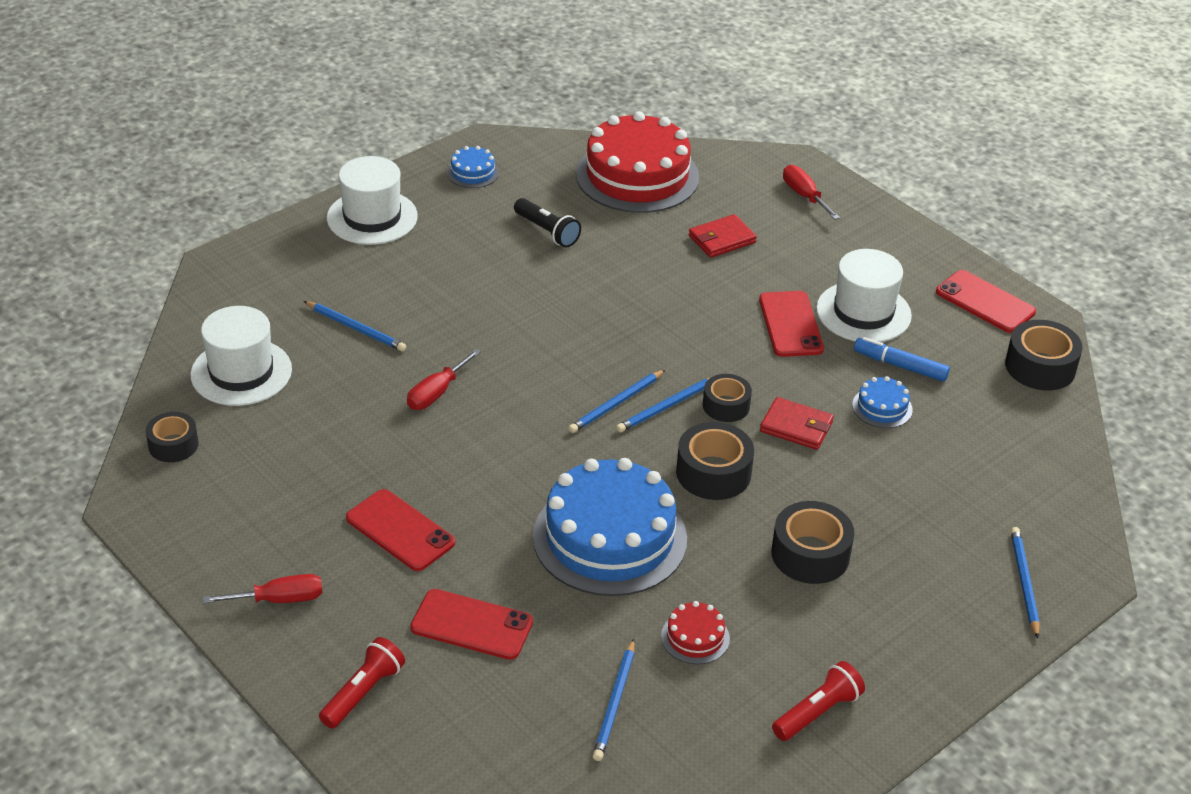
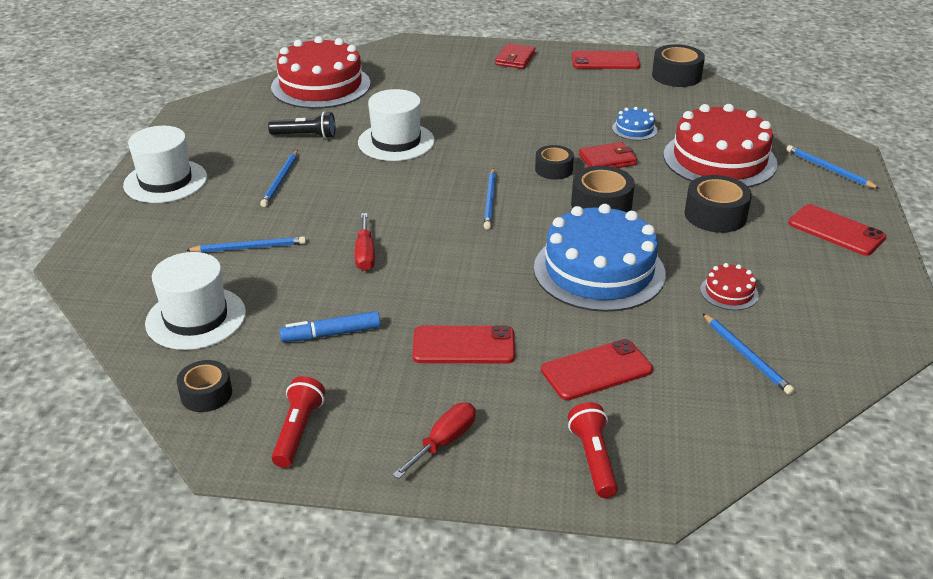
camera: 40 degrees left, 5 degrees down
(472, 172) = (205, 127): blue cake -> none
(667, 406) = (522, 187): blue pencil -> blue pencil (281, 180)
(722, 239) = (421, 94): red wallet -> red wallet (515, 59)
(790, 324) = (525, 115): red phone -> red phone (836, 230)
(804, 196) = (435, 55): red screwdriver -> none
(817, 712) = (848, 288): red flashlight -> red flashlight (298, 431)
(863, 312) = (554, 92): white hat -> white hat (396, 142)
(900, 366) = (612, 107): blue marker -> blue marker (331, 334)
(918, 497) = (719, 159): none -> red cake

